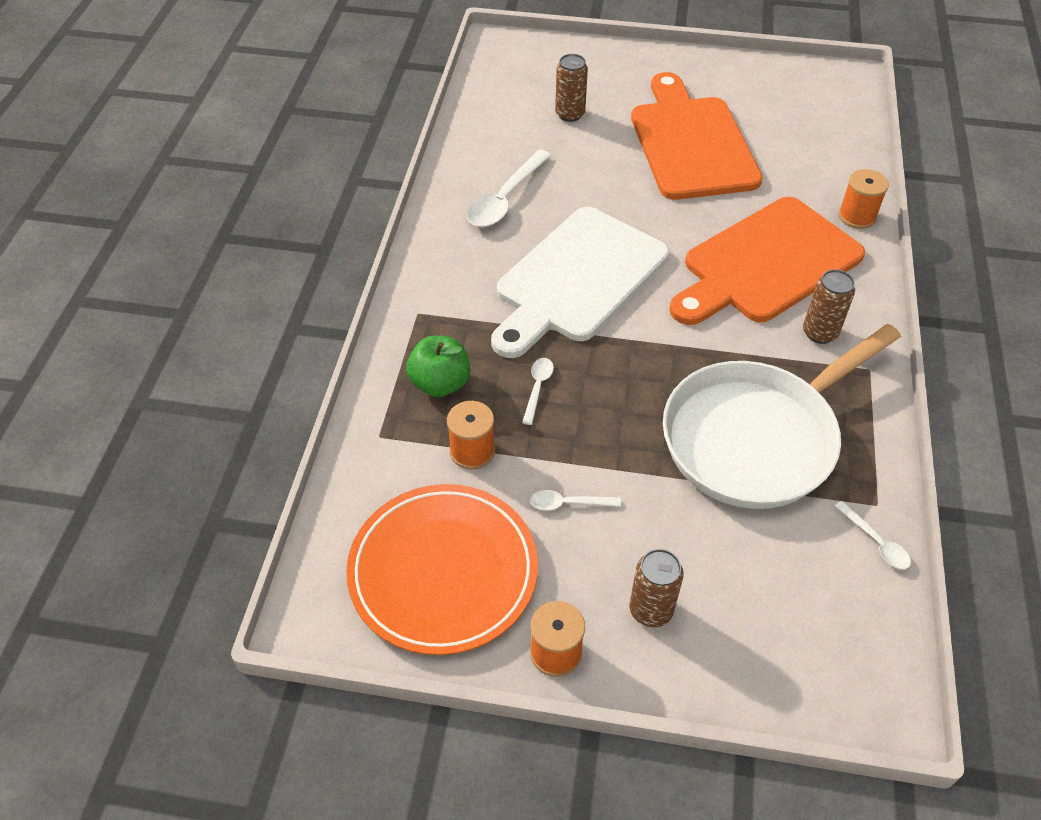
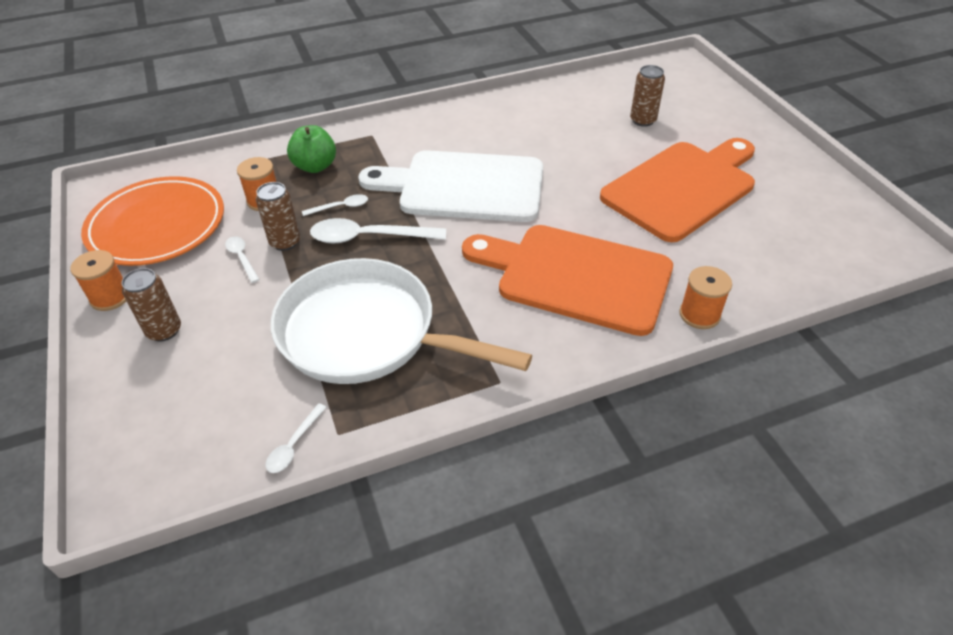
camera: 60 degrees right, 5 degrees down
(505, 199) = (516, 127): white spoon -> white spoon (369, 237)
(819, 333) = (519, 335): brown can -> brown can (285, 242)

